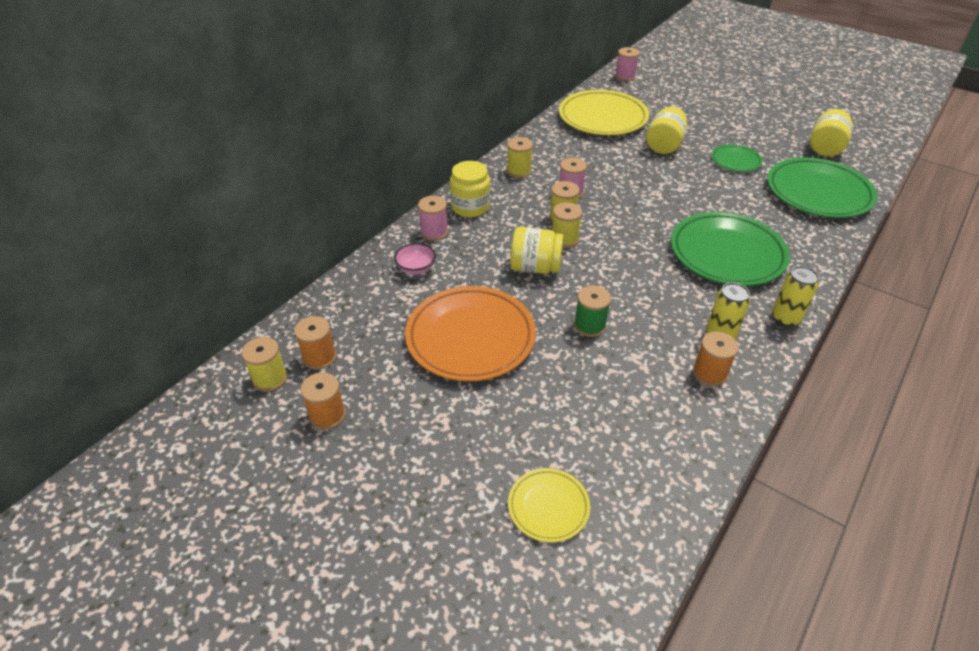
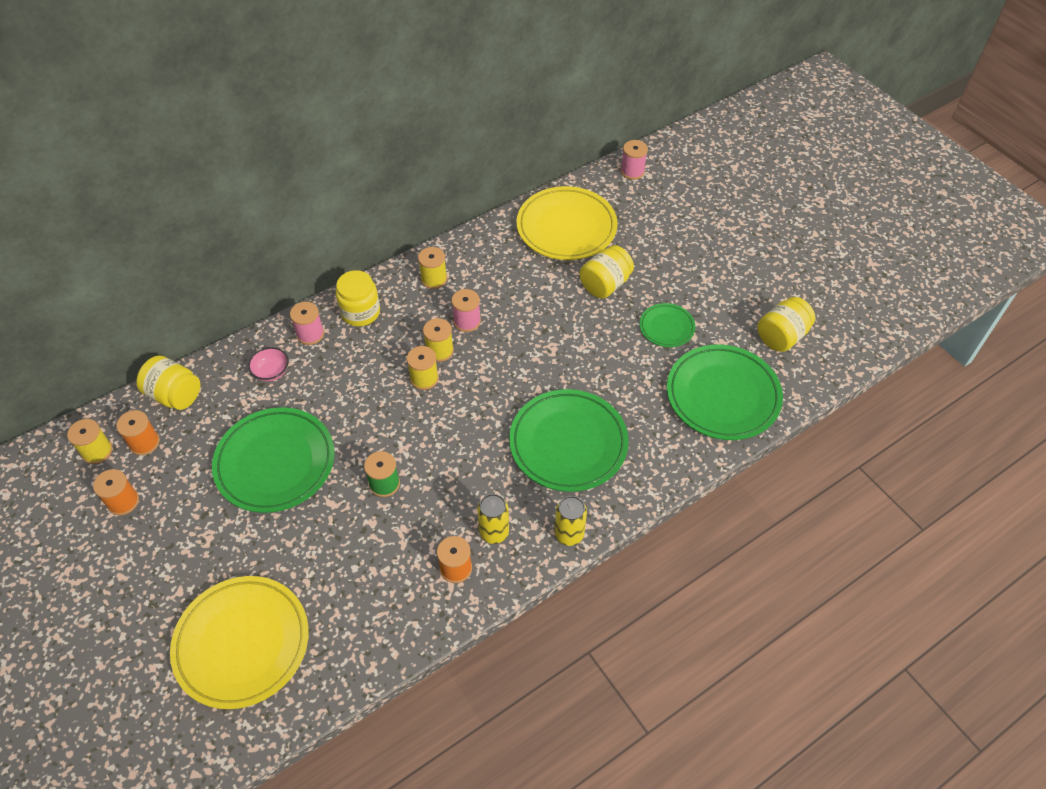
camera: 20 degrees right, 10 degrees up
(470, 337) = (275, 463): orange plate -> green plate
(535, 267) = (377, 403): yellow jar -> yellow jar (175, 395)
(548, 507) = (242, 643): yellow plate -> yellow plate, size x1.96

